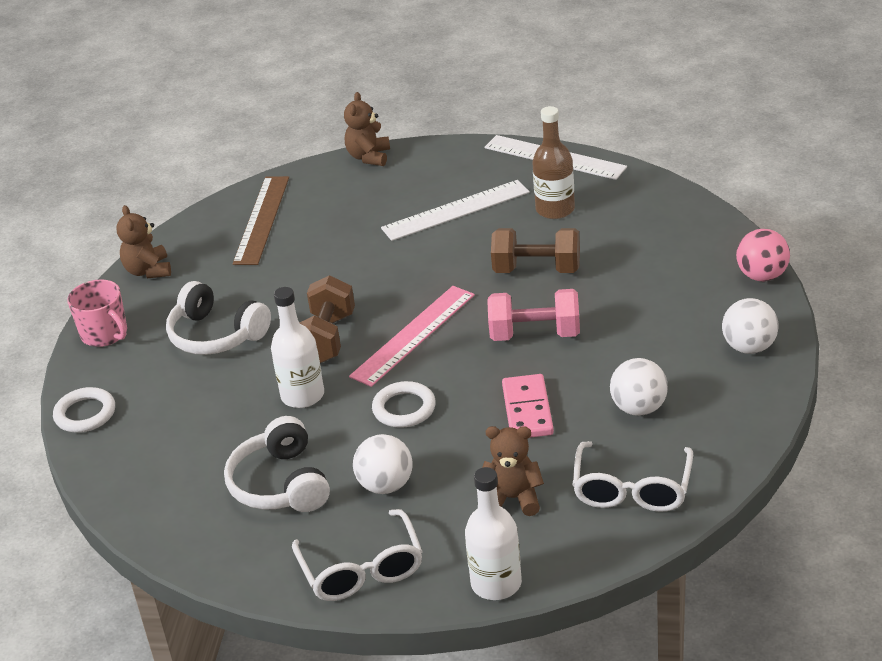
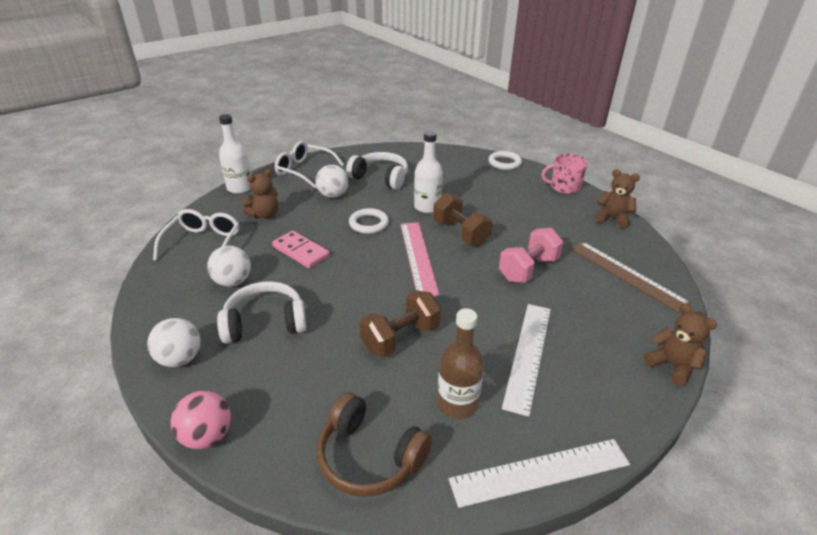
camera: 130 degrees right, 0 degrees up
(216, 335) = (516, 209): white headphones -> white headphones (265, 322)
(535, 334) = (346, 292): pink dumbbell -> pink dumbbell (528, 269)
(632, 489) = (203, 243): white glasses -> white glasses turned 45 degrees clockwise
(654, 212) = (369, 457): none -> brown headphones

